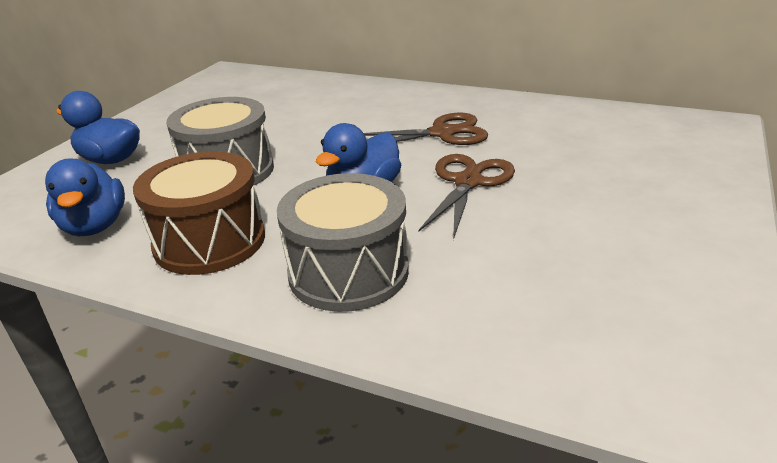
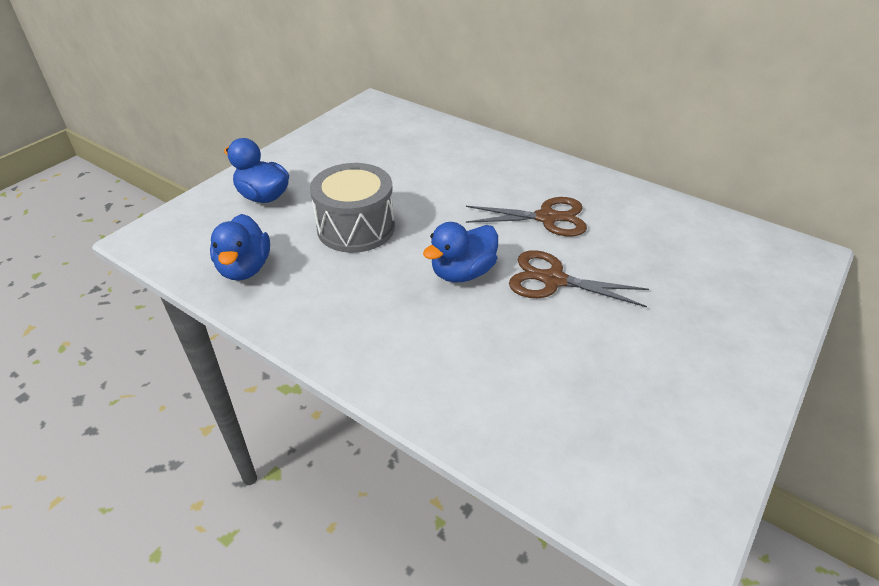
camera: 10 degrees right, 10 degrees up
(209, 241) = (330, 302): brown drum -> none
(348, 272) = (432, 356): grey drum -> none
(468, 182) = (553, 280): brown scissors -> brown scissors turned 105 degrees counterclockwise

